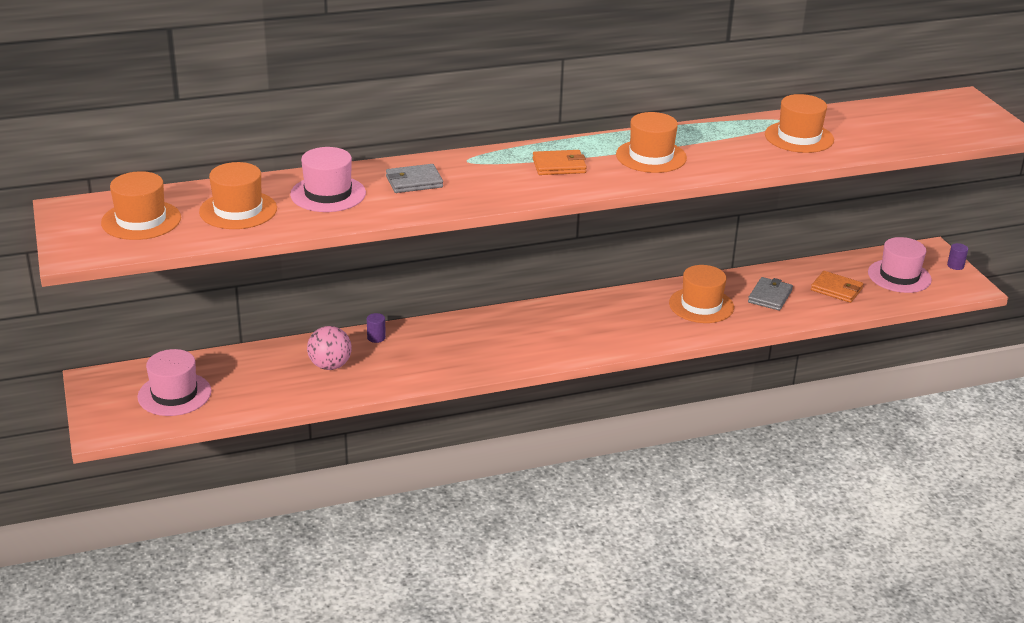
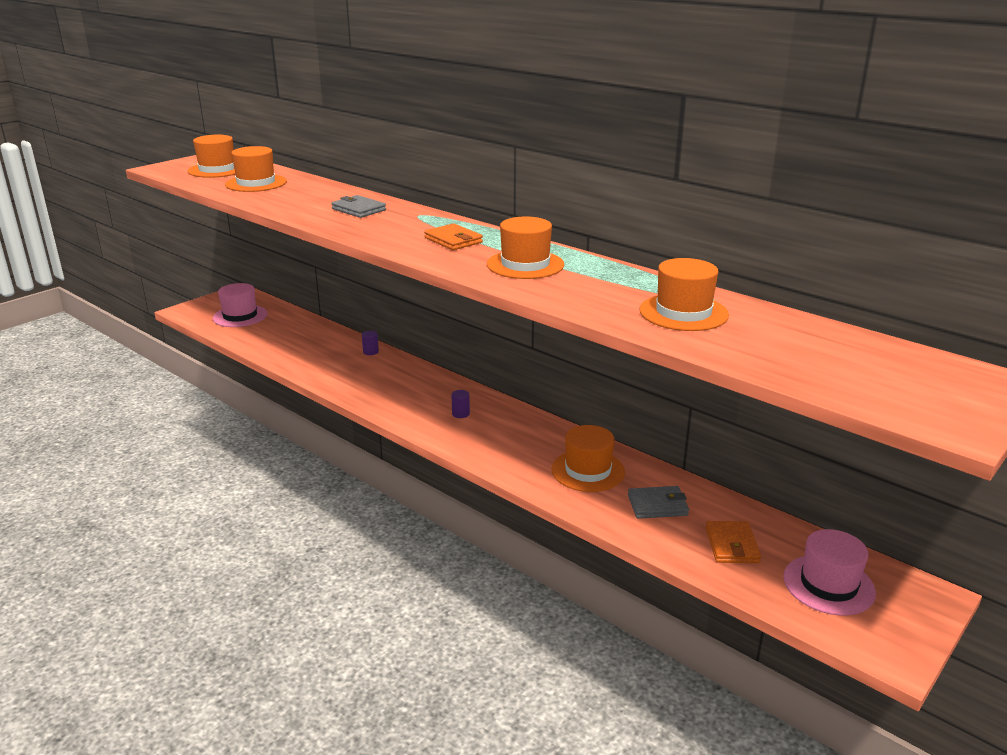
camera: 60 degrees right, 5 degrees down
(328, 194) = (308, 195): pink hat -> none
(330, 366) = (317, 348): pink ball -> none
(955, 266) = (926, 627): purple cylinder -> purple cylinder (460, 414)

